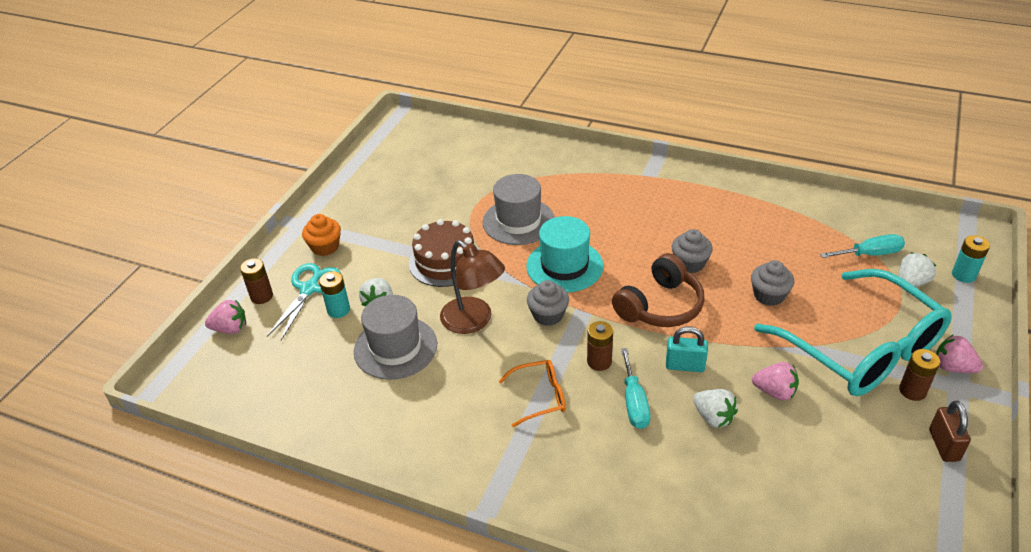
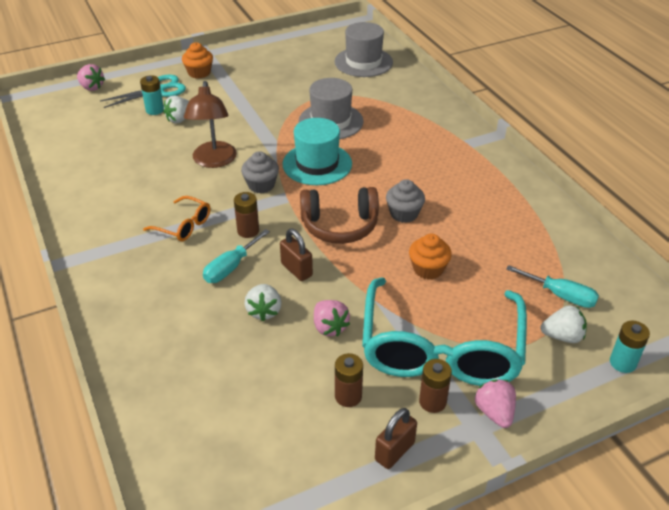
camera: 40 degrees right, 0 degrees up
(262, 296) = (129, 80): brown battery -> brown battery (348, 396)
(395, 348) = (152, 148): grey hat -> grey hat (363, 62)
(445, 261) = (251, 118): brown cake -> none
(685, 365) = (296, 270): turquoise padlock -> brown padlock
(769, 295) = (428, 269): grey cupcake -> orange cupcake

